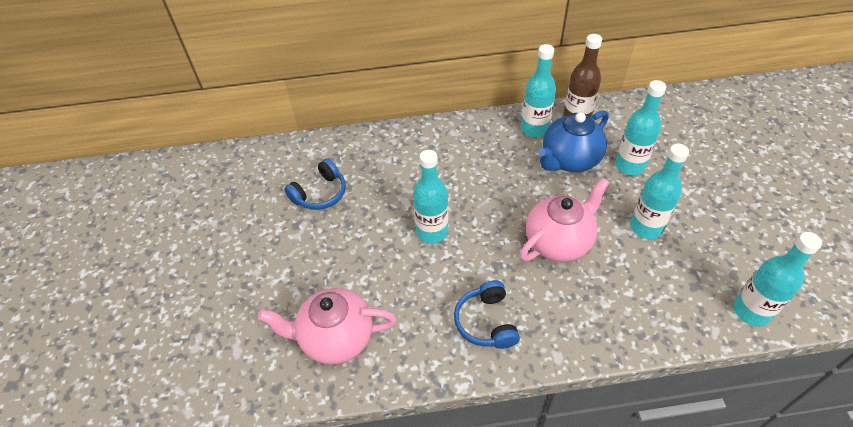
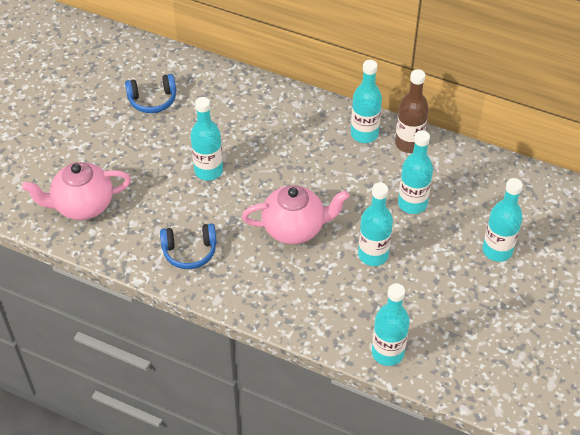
camera: 30 degrees right, 0 degrees up
(336, 338) = (83, 205): pink teapot -> pink teapot turned 45 degrees counterclockwise
(486, 322) = (189, 251): blue headphones -> blue headphones turned 120 degrees counterclockwise
(569, 160) = (367, 174): blue teapot -> none
(731, 168) = (497, 250): none -> turquoise bottle

